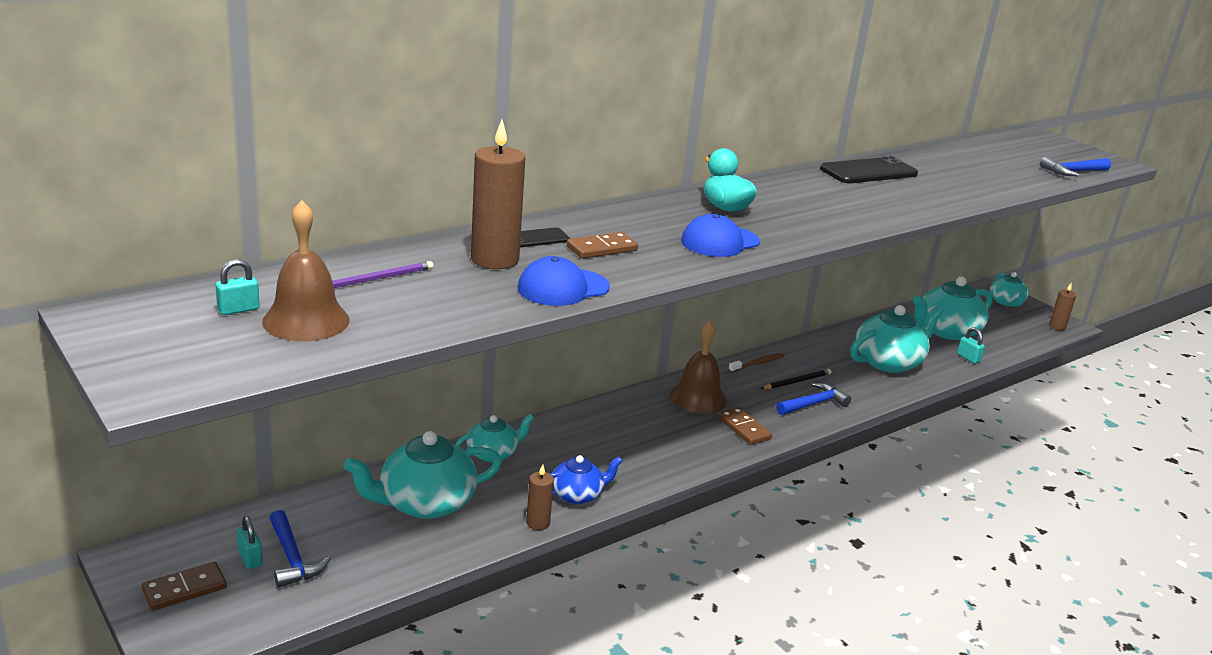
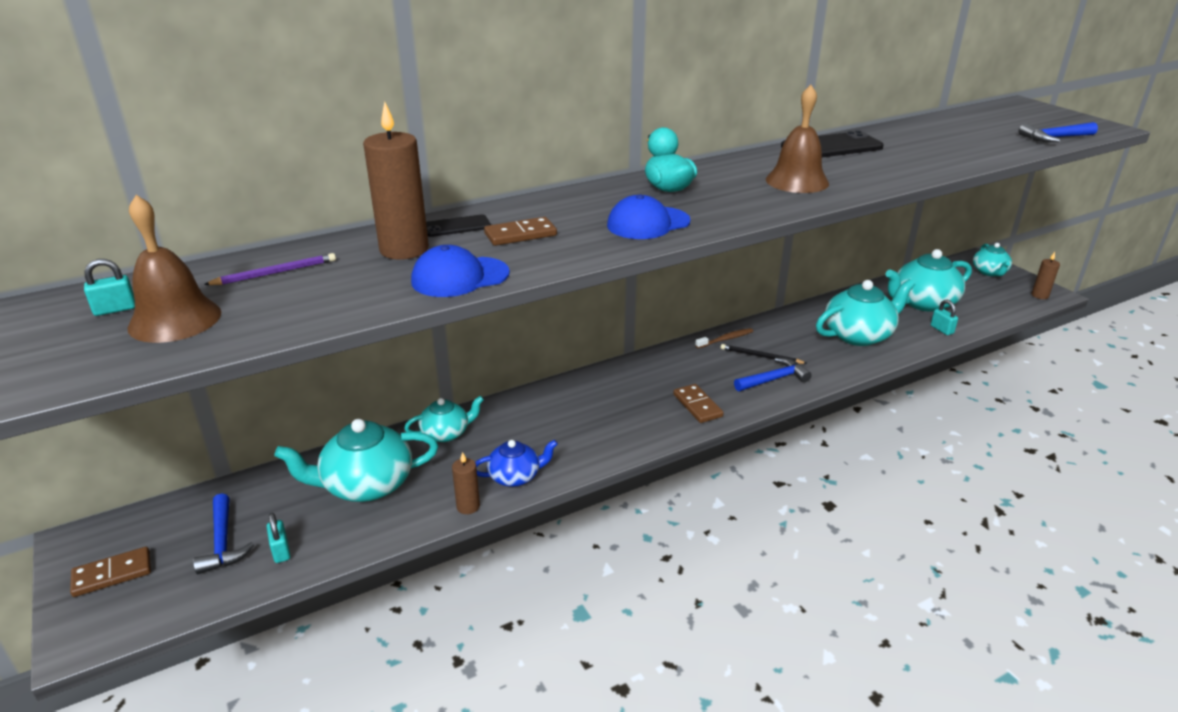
camera: 10 degrees right, 5 degrees up
(250, 558) = (184, 542): turquoise padlock -> turquoise padlock (281, 551)
(698, 398) = (659, 374): brown bell -> brown bell (797, 181)
(796, 381) = (761, 356): black pencil -> black pencil turned 135 degrees counterclockwise

